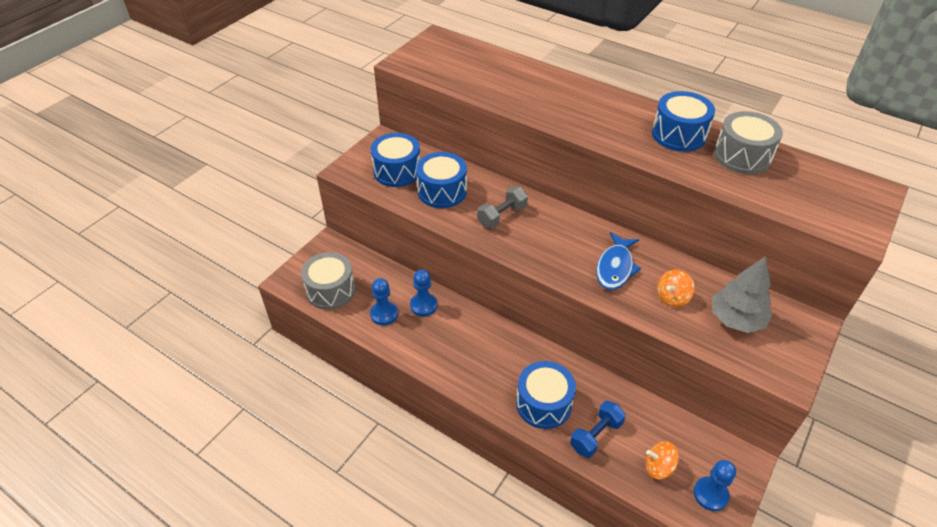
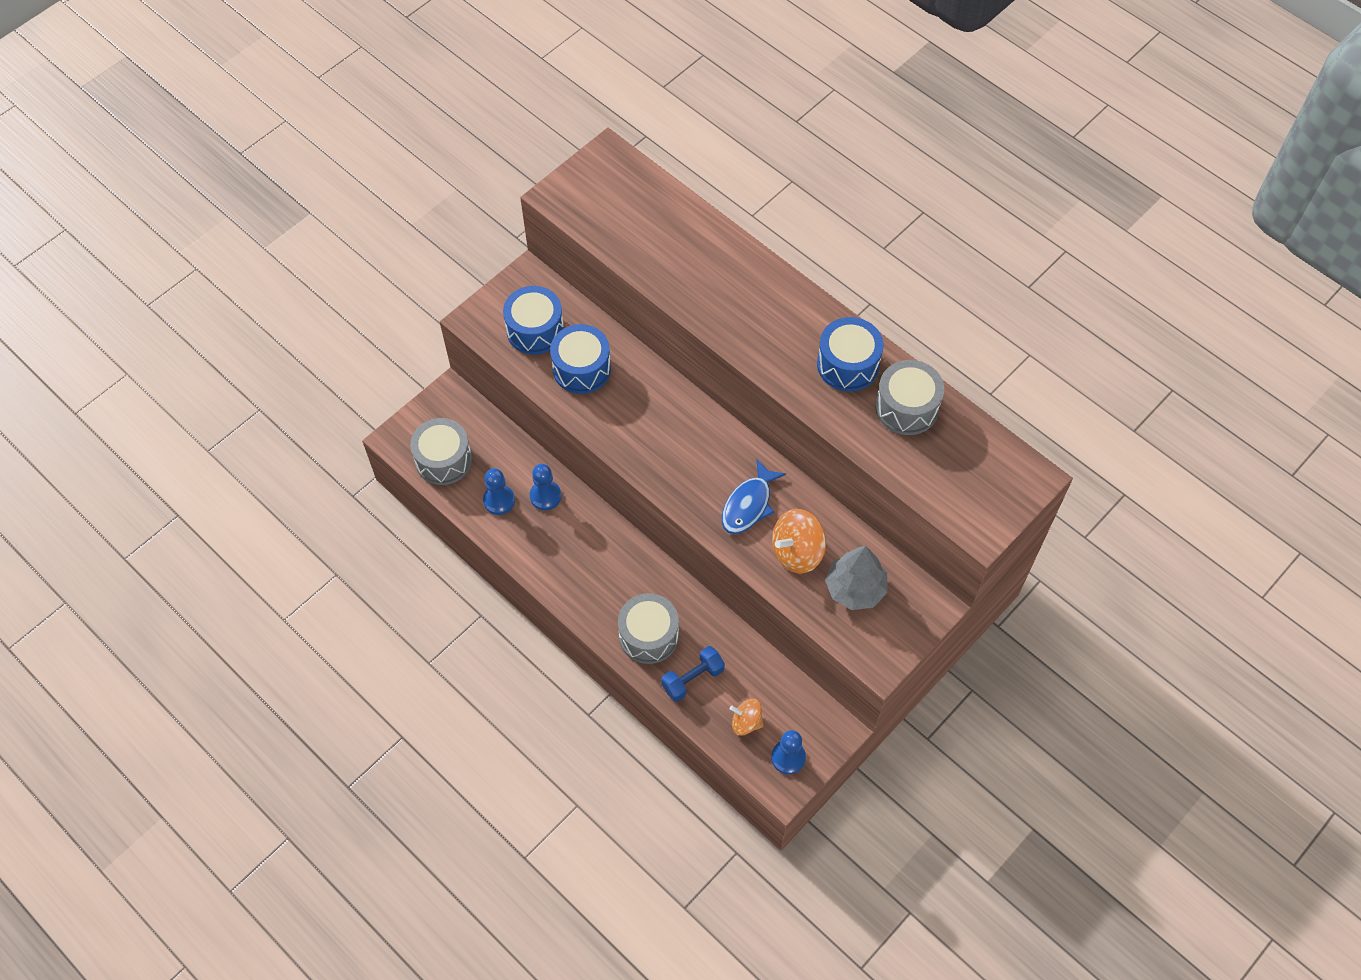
camera: 10 degrees right, 15 degrees up
(502, 216) = (642, 415): grey dumbbell -> none
(544, 404) = (648, 635): blue drum -> grey drum
(672, 297) = (797, 552): orange spinning top -> orange spinning top, size x1.59

